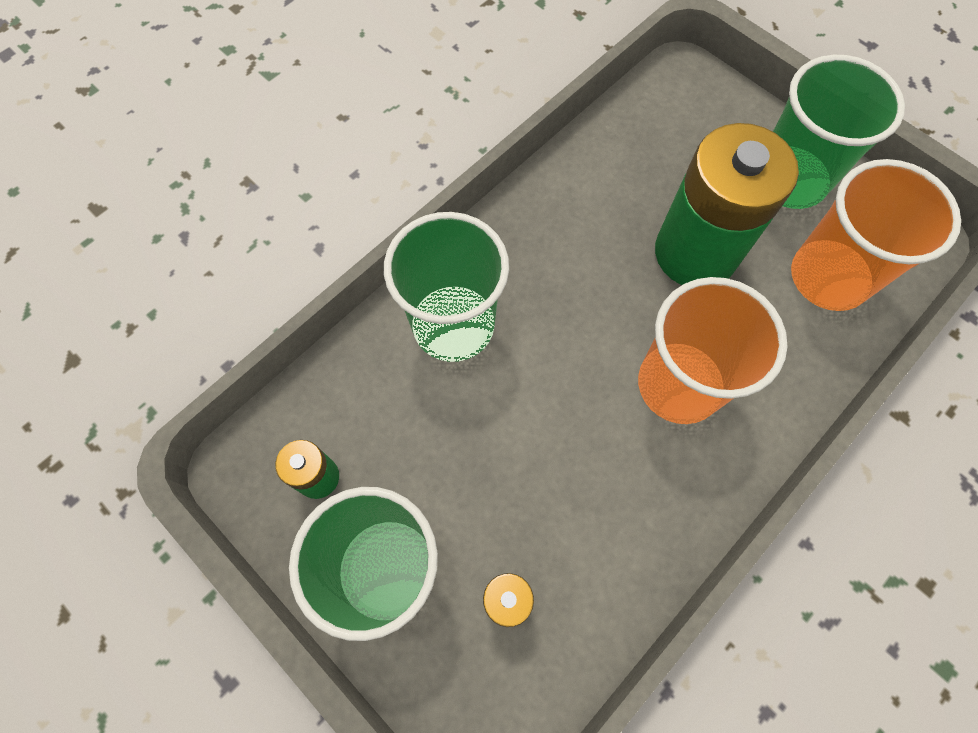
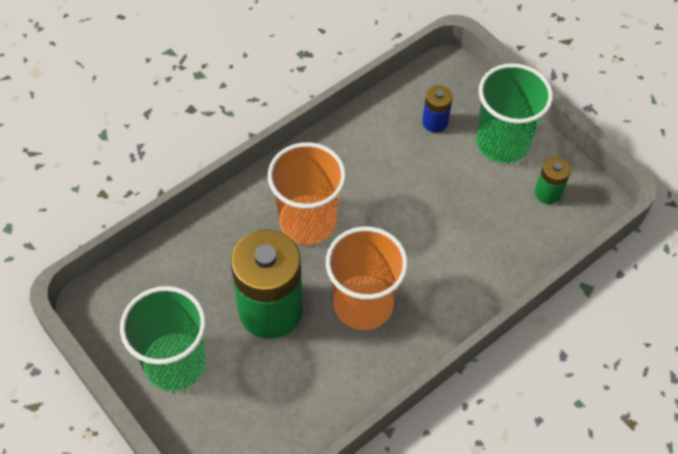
camera: 175 degrees left, 10 degrees down
(453, 325) = (459, 276): green cup -> none
(828, 277) = (177, 281): orange cup -> orange cup (363, 304)

